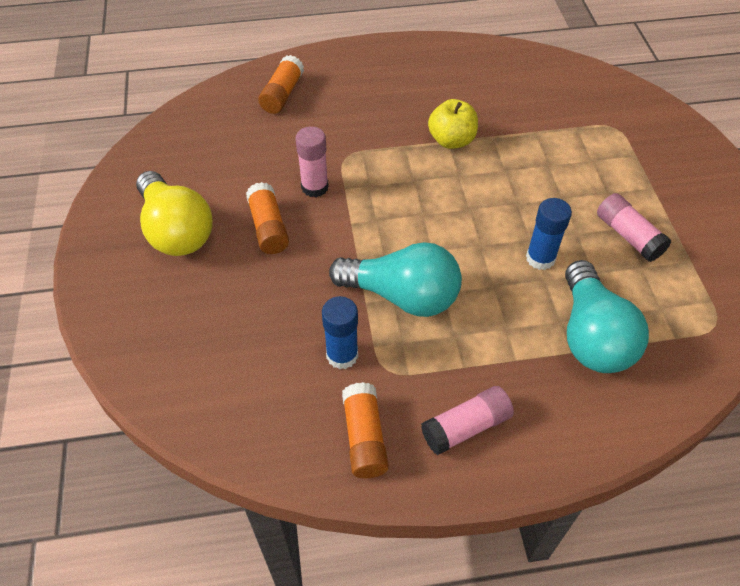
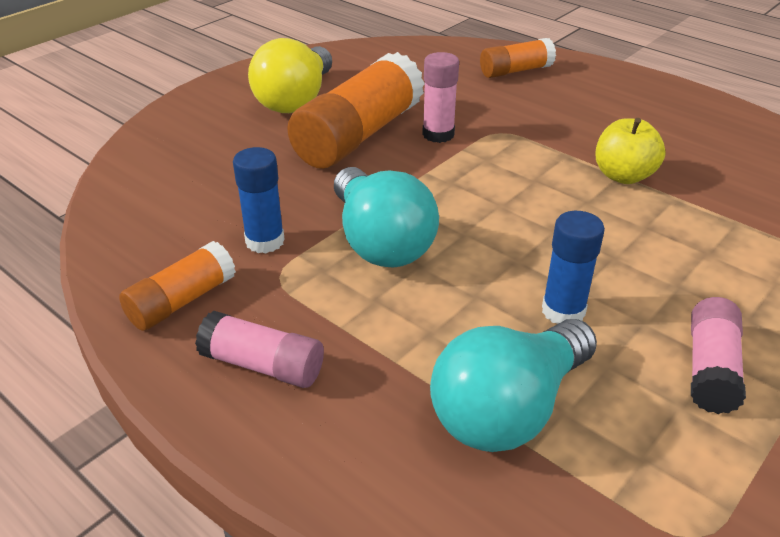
camera: 50 degrees right, 15 degrees down
(268, 227) = (359, 135): orange glue stick -> orange glue stick, size x1.85

